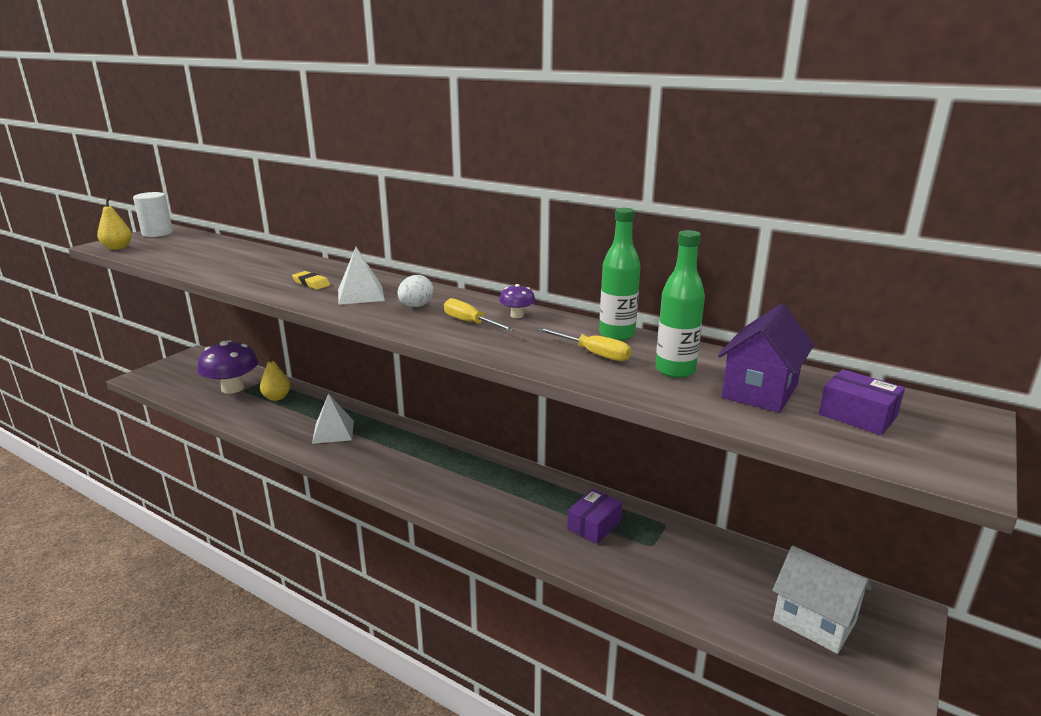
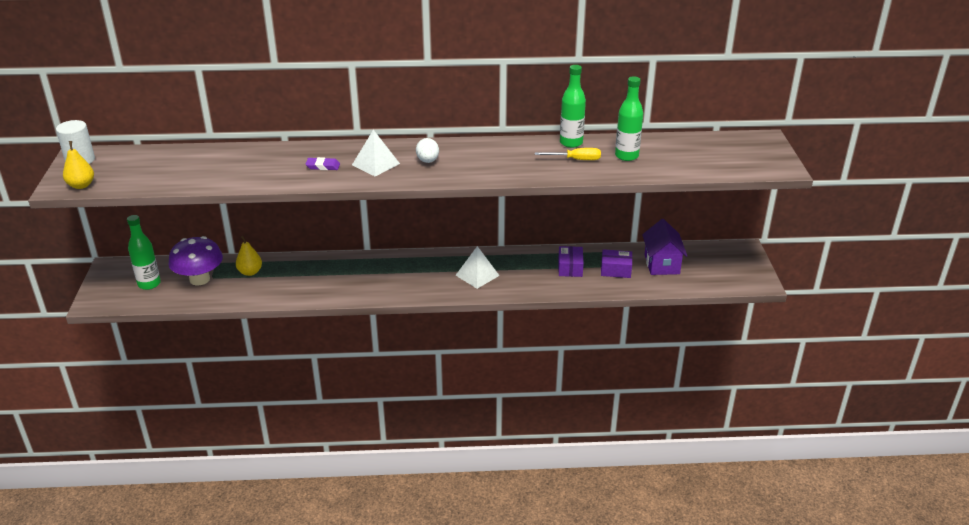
camera: 35 degrees left, 10 degrees up
(194, 378) = (149, 284): none -> green bottle
(311, 283) = (323, 166): yellow eraser -> purple eraser
(333, 431) = (335, 278): white pyramid -> white pyramid (477, 275)
(470, 323) = (480, 162): yellow screwdriver -> none
(517, 315) = (498, 147): purple mushroom -> none
(760, 391) = (676, 155): purple house -> purple house (661, 264)
(814, 621) = (712, 269): white house -> none
(857, 415) = (726, 153): purple box -> purple box (615, 270)

